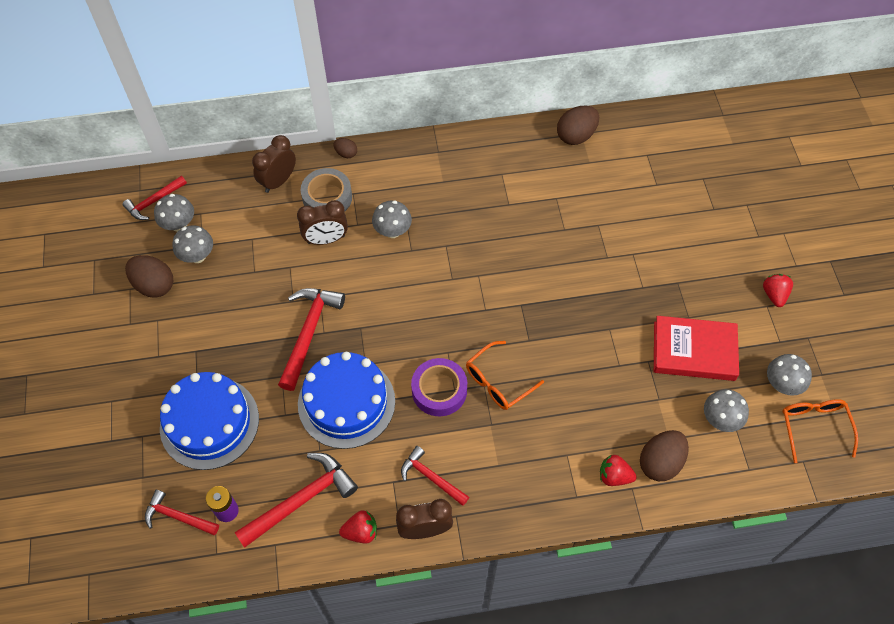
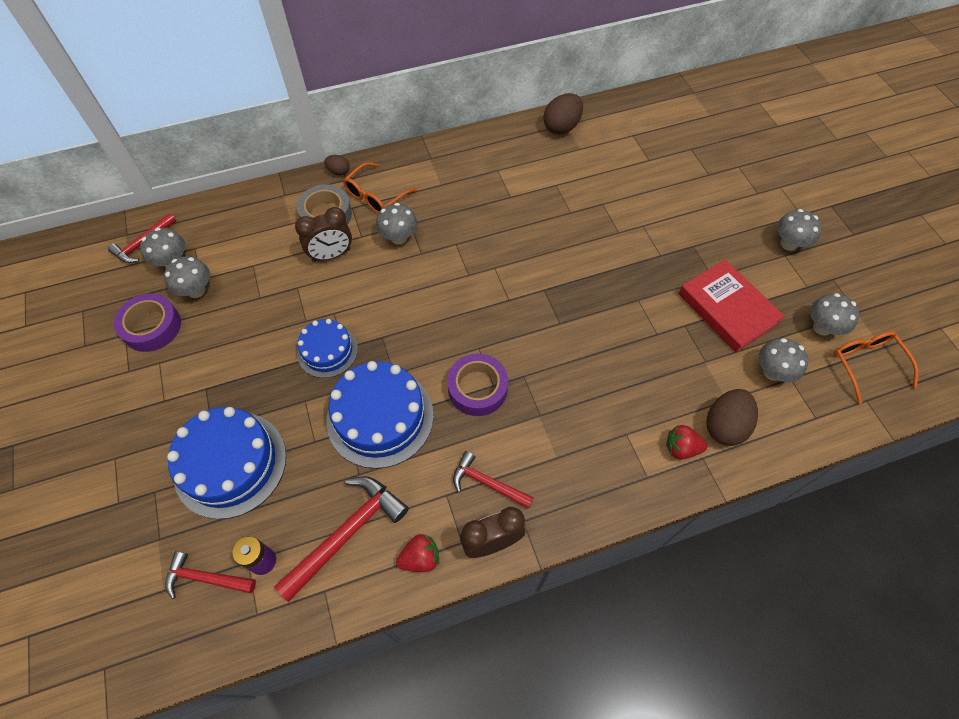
camera: 10 degrees left, 0 degrees up
(154, 285) = (152, 327): brown egg -> purple tape
(278, 181) = (273, 206): brown clock -> none
(308, 333) = (327, 351): red hammer -> blue cake
(498, 382) = (537, 370): orange glasses -> orange glasses (375, 196)
(694, 351) = (727, 308): red book -> red book turned 60 degrees clockwise
(774, 295) = (789, 244): red strawberry -> grey mushroom

